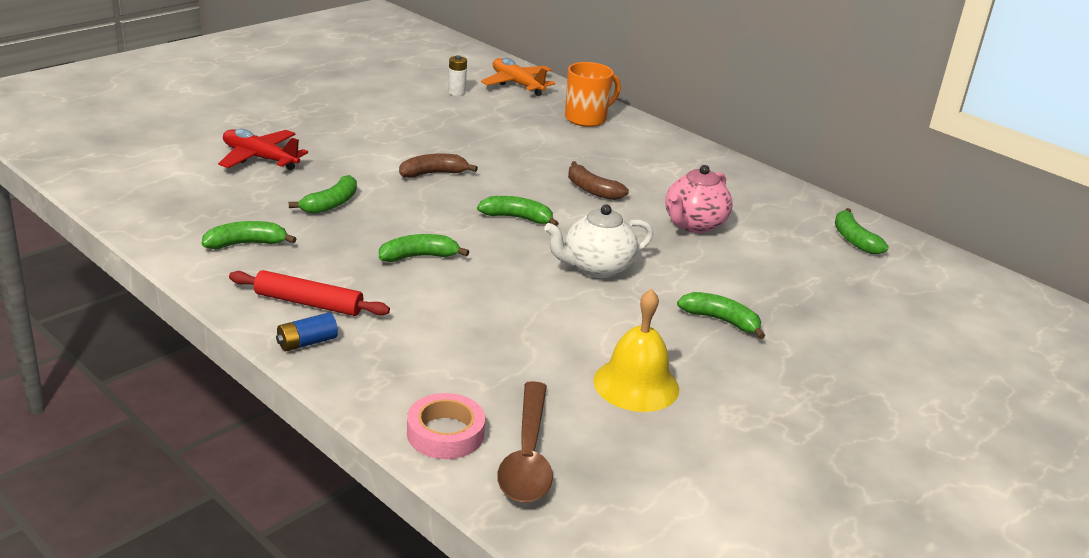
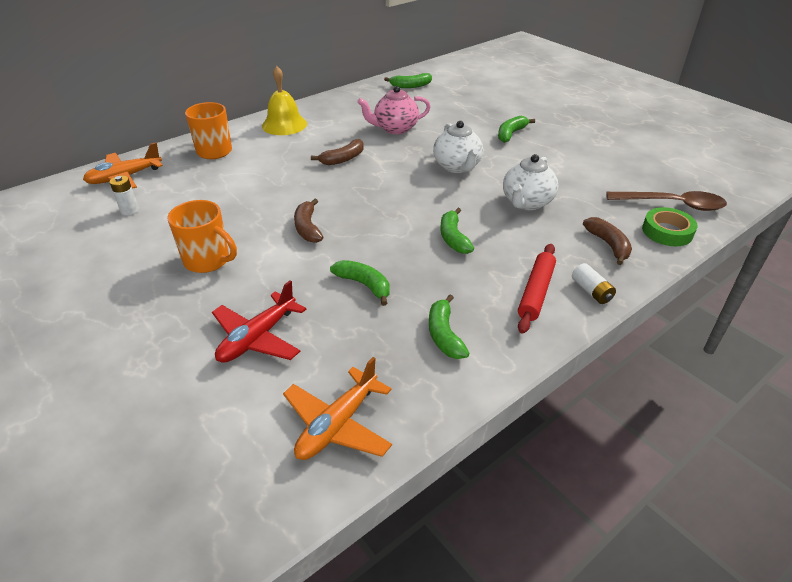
camera: 80 degrees left, 10 degrees up
(147, 194) = (337, 424): none -> orange plane
(307, 343) = (591, 291): blue battery -> white battery
(374, 131) = (208, 260): none -> orange mug
(408, 371) = (608, 245): none -> brown banana
(445, 433) = (667, 231): pink tape -> green tape
(509, 315) = (526, 203): none -> white teapot
(517, 218) = (388, 192): green banana -> none
(636, 384) = (587, 166): yellow bell -> yellow bell (284, 124)
(693, 225) = (395, 129): pink teapot -> pink teapot turned 120 degrees clockwise

